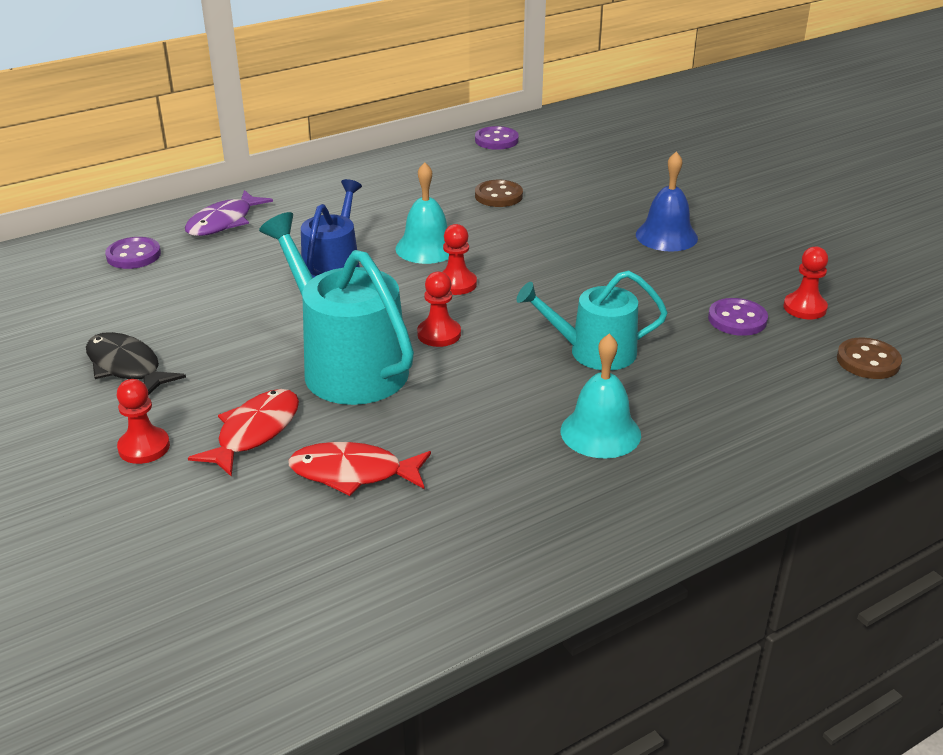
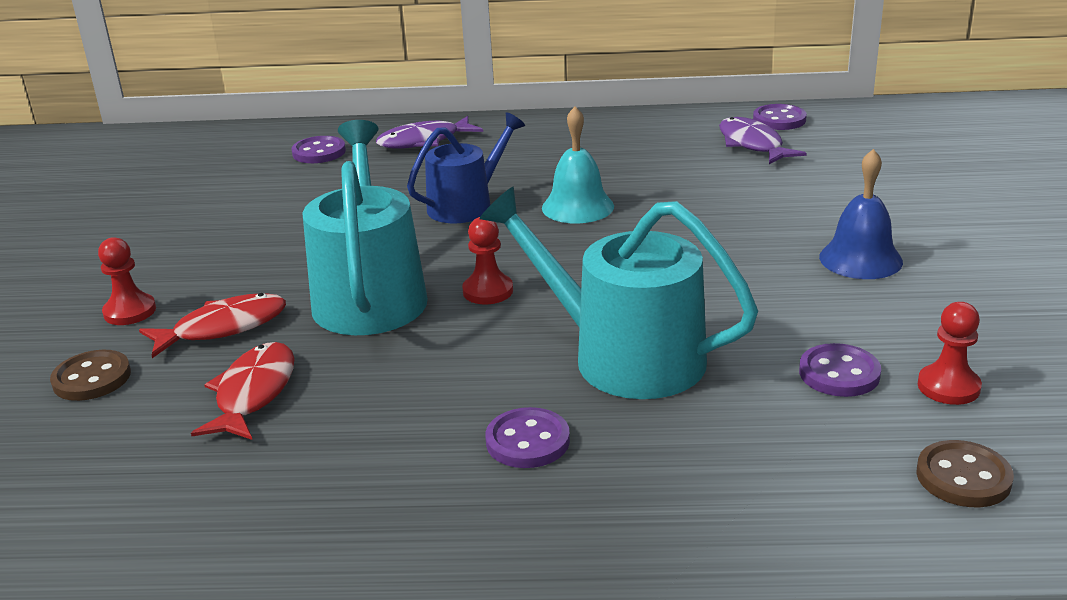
camera: 35 degrees right, 5 degrees down
(126, 367) = (200, 242): black fish -> none
(353, 473) = (253, 393): red fish -> red fish turned 60 degrees clockwise
(456, 284) = (564, 248): red pawn -> none
(498, 196) = (714, 174): brown button -> brown button (92, 378)
(499, 165) = (752, 144): none -> purple fish
(594, 352) = (624, 356): turquoise watering can -> turquoise watering can, size x1.56
(600, 432) = (527, 441): turquoise bell -> purple button

